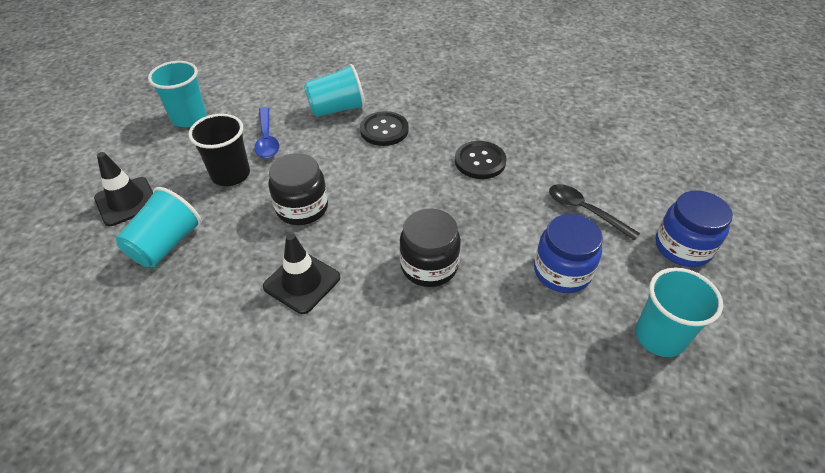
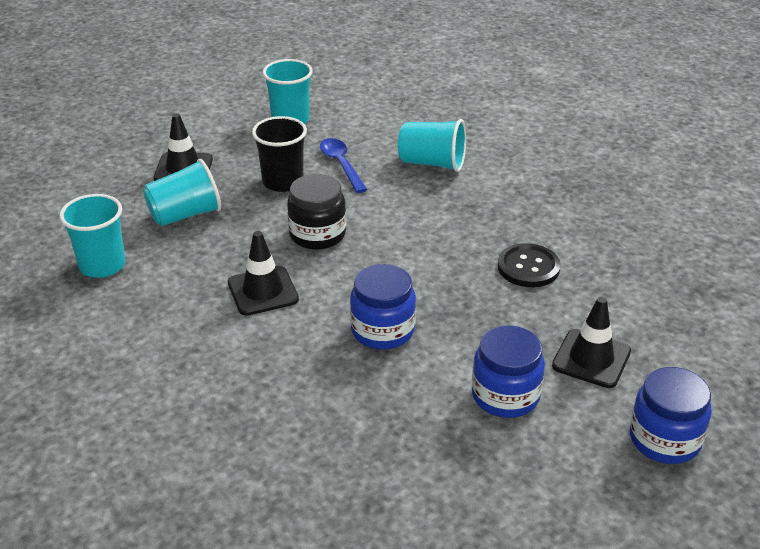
camera: 35 degrees right, 10 degrees down
(267, 139) = (341, 164): blue spoon -> blue spoon turned 135 degrees clockwise
(384, 130) = (459, 200): black button -> none
(429, 266) = (382, 330): black jar -> blue jar
(584, 211) = (591, 359): black spoon -> black traffic cone
(659, 336) = (542, 493): turquoise cup -> turquoise cup (102, 265)

